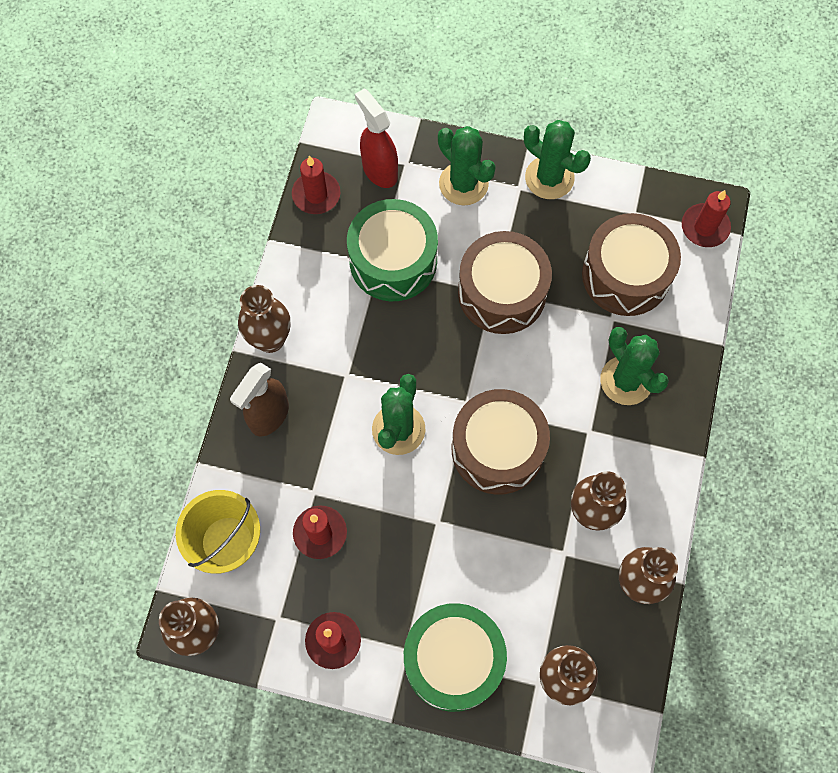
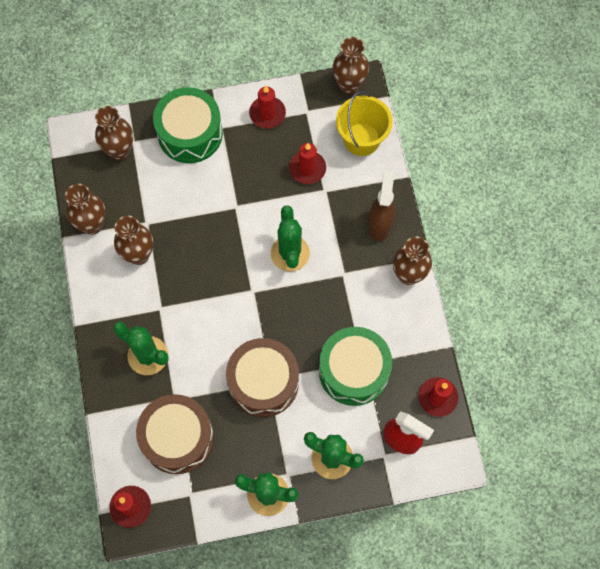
camera: 155 degrees right, 0 degrees up
(497, 449) = (218, 269): brown drum -> none

